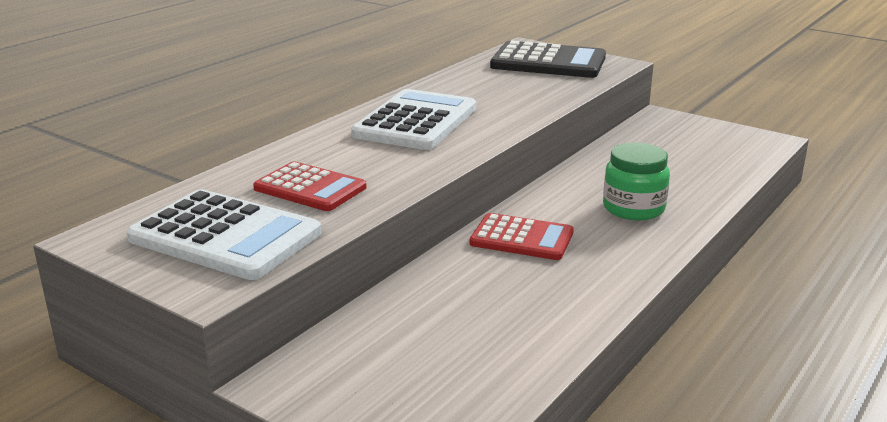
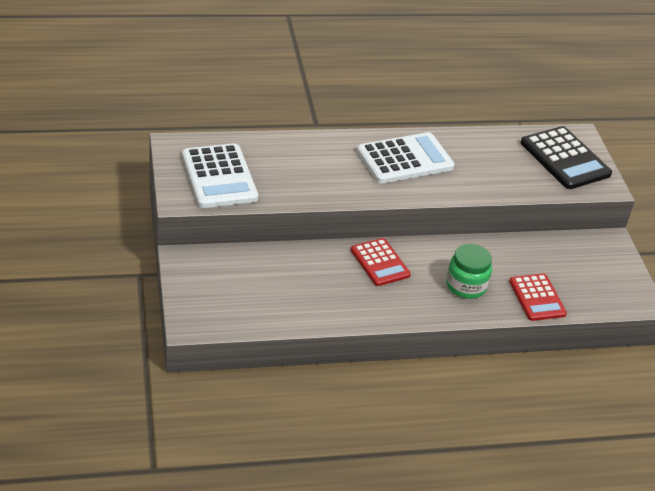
camera: 40 degrees right, 15 degrees up
(310, 188) = (289, 172): red calculator -> red calculator (537, 298)

